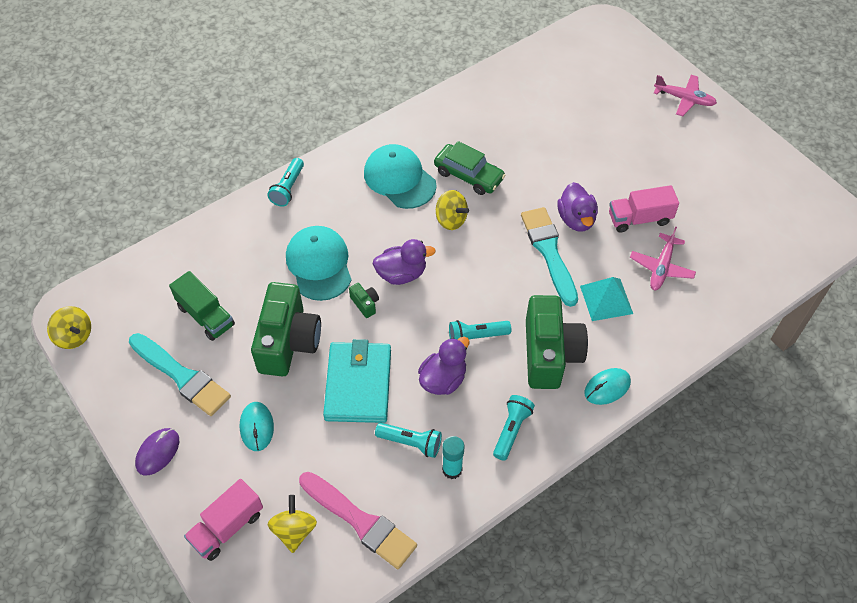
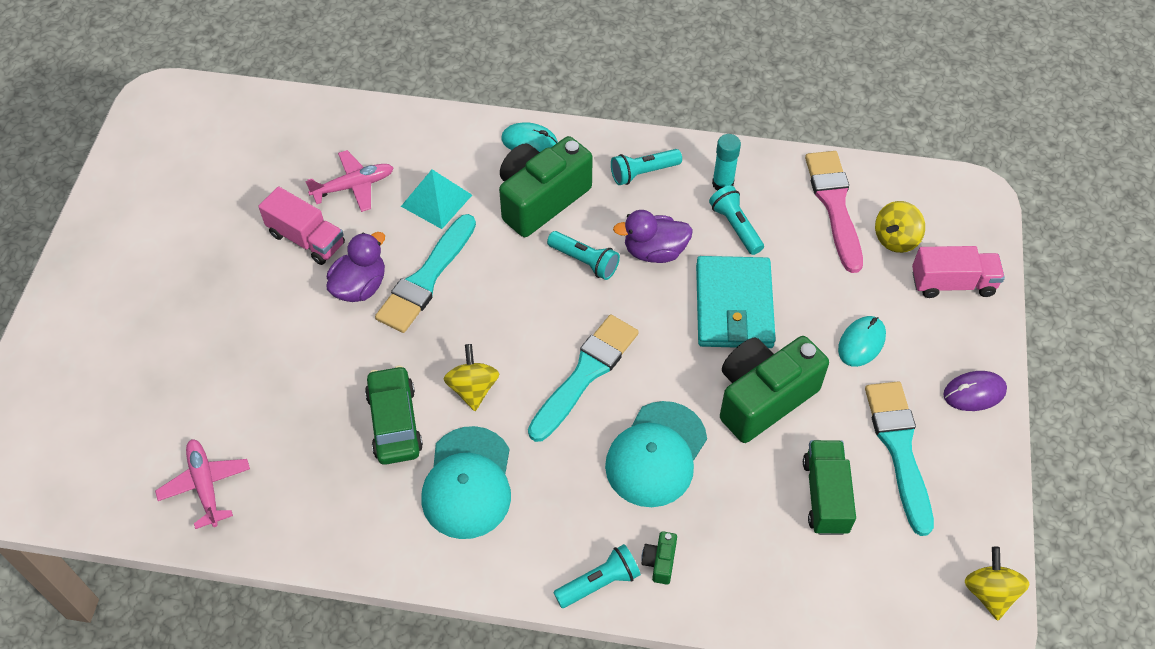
camera: 135 degrees left, 0 degrees up
(358, 384) = (733, 306): turquoise wallet -> turquoise wallet turned 45 degrees counterclockwise
(365, 304) = (652, 374): green camera -> green camera (659, 562)
(401, 274) = (585, 374): purple duck -> turquoise brush
(684, 99) = (75, 312): pink plane -> pink plane (205, 485)

